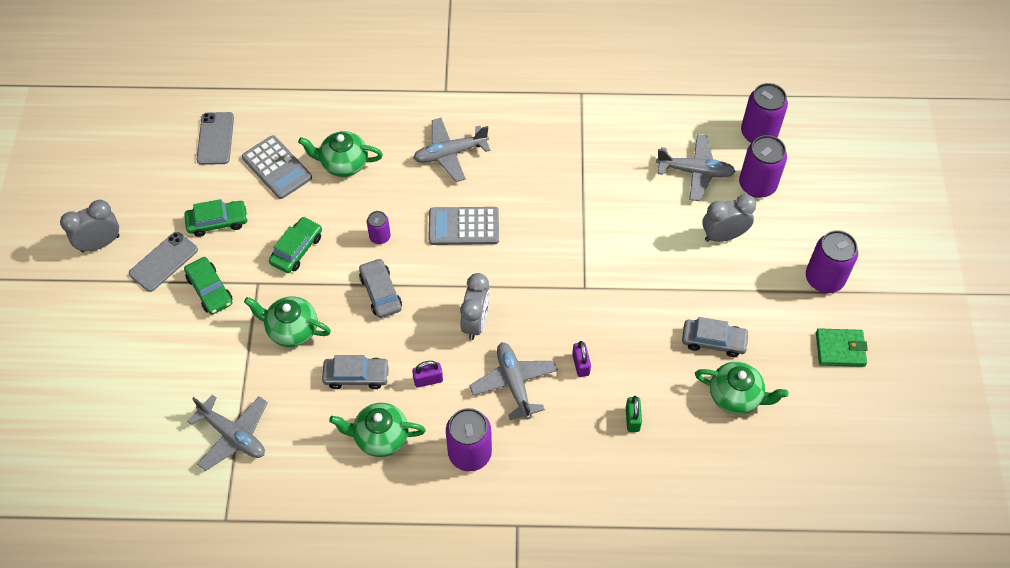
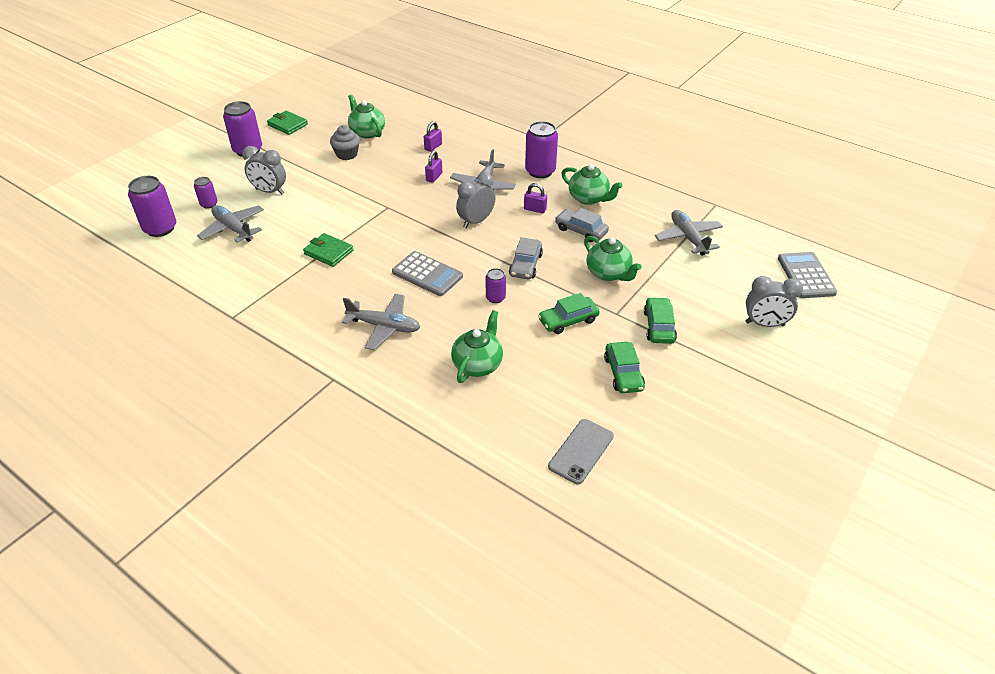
camera: 145 degrees left, 15 degrees down
(100, 243) = (745, 409): grey clock -> grey clock (764, 324)
(163, 262) = (689, 365): grey phone -> none
(217, 222) = (623, 373): green car -> green car turned 120 degrees counterclockwise
(277, 168) = (539, 392): grey calculator -> grey calculator (806, 276)
(343, 163) = (478, 364): green teapot -> green teapot turned 105 degrees counterclockwise
(578, 198) = (328, 252): none -> green wallet
(632, 419) = (433, 147): green padlock -> purple padlock
(713, 341) = (347, 154): grey car -> grey cupcake
(757, 185) = (209, 204): purple can -> purple can, size x0.54

